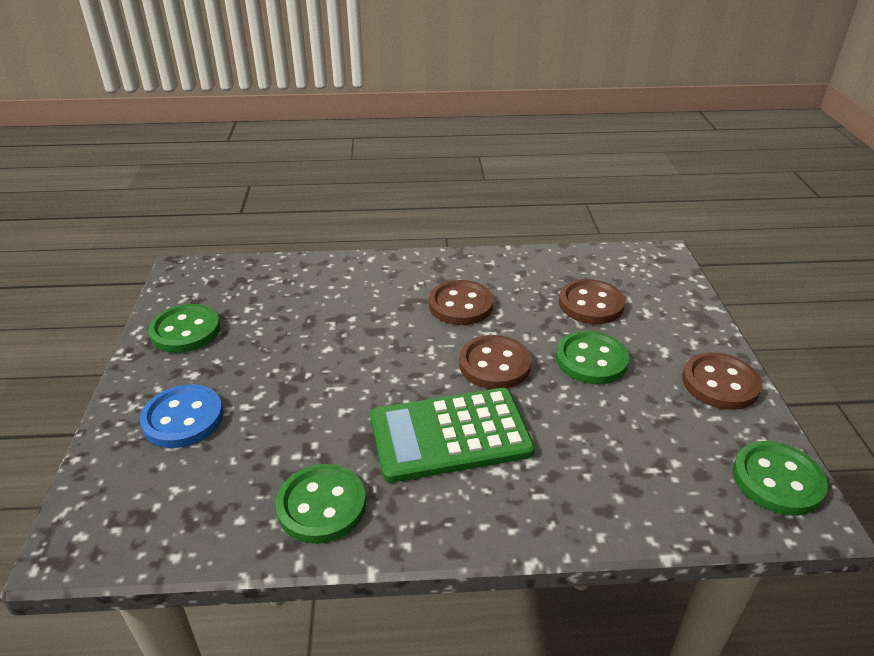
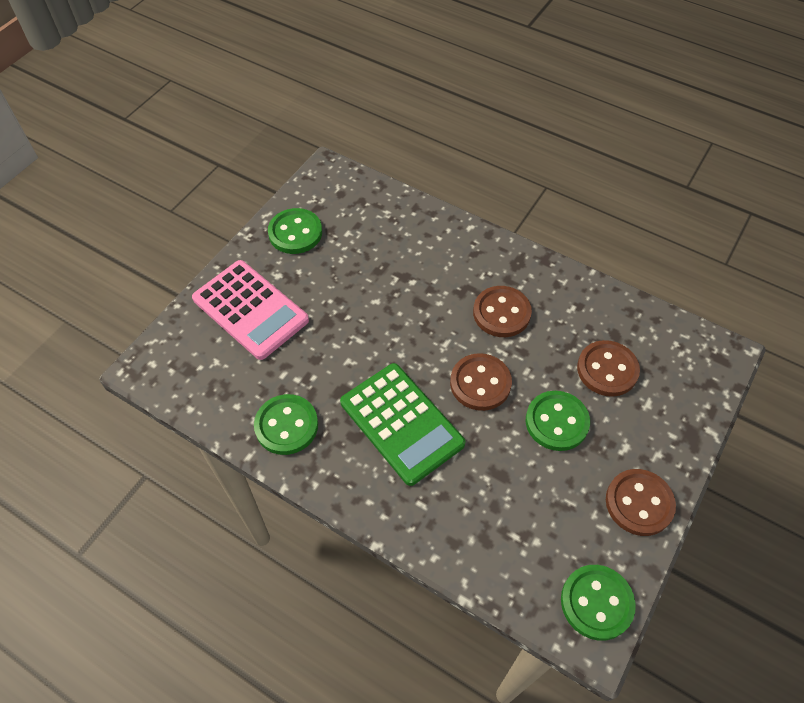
camera: 35 degrees right, 20 degrees up
(183, 418) = (250, 310): blue button -> pink calculator
(450, 435) = (401, 423): green calculator -> green calculator turned 150 degrees counterclockwise

